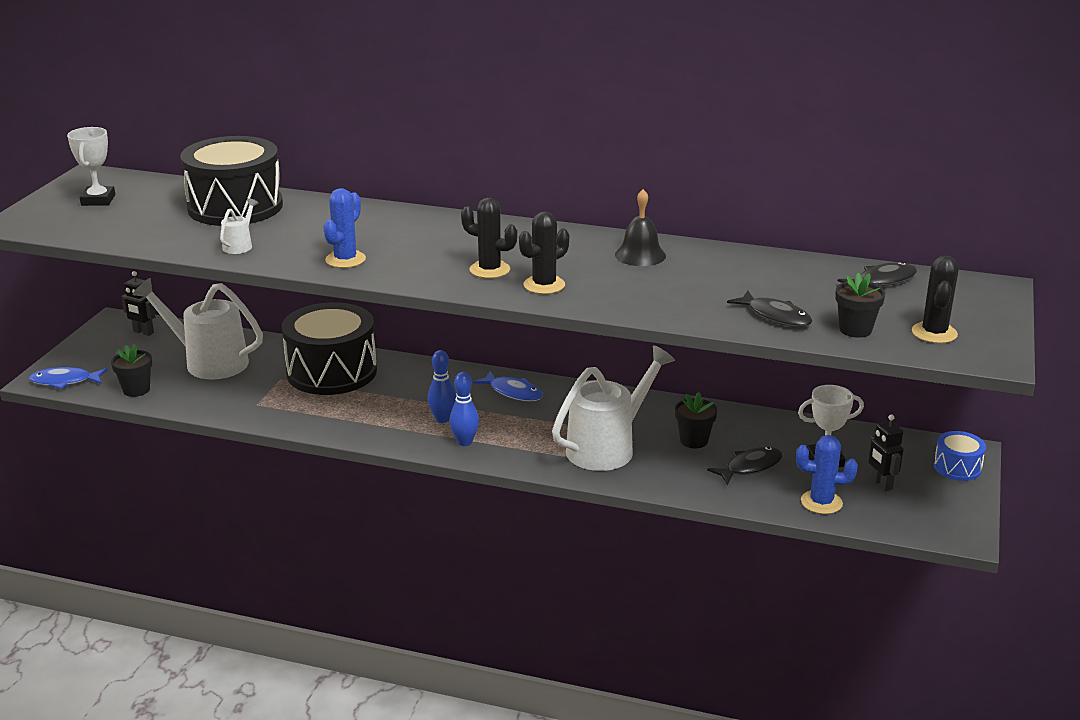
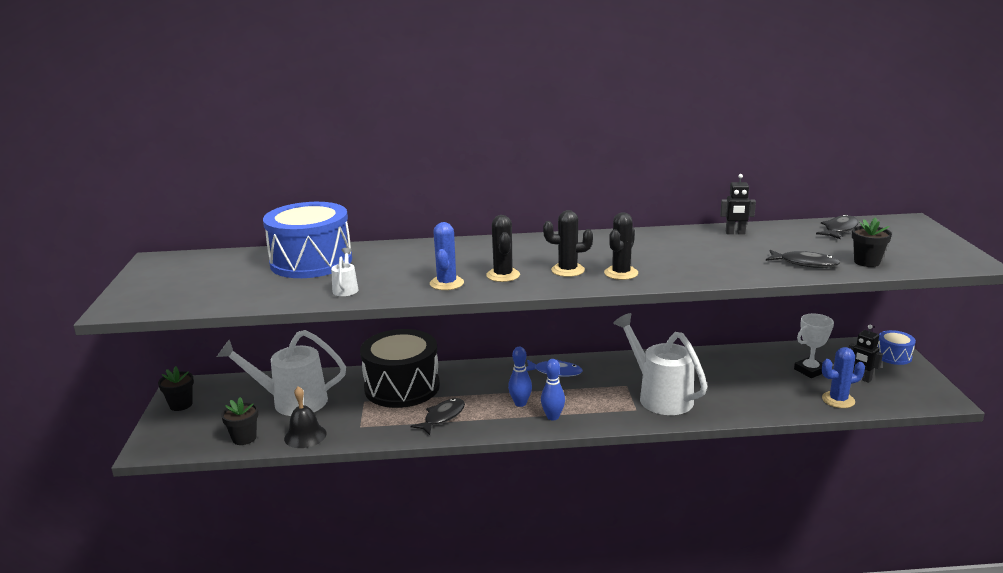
camera: 20 degrees left, 5 degrees down
(65, 381) = (171, 446): blue fish -> none
(98, 200) = (182, 277): white trophy -> none
(143, 332) = (215, 390): black robot -> black robot (735, 233)
(235, 207) = (311, 262): black drum -> blue drum
(608, 447) = (660, 396): white watering can -> white watering can turned 60 degrees counterclockwise
(640, 255) = (662, 241): black bell -> black bell (305, 436)
(694, 441) = (713, 377): black flower pot -> black flower pot (181, 405)
(750, 467) = (768, 387): black fish -> black fish (442, 417)
(934, 333) = (916, 255): black cactus -> black cactus (503, 275)

